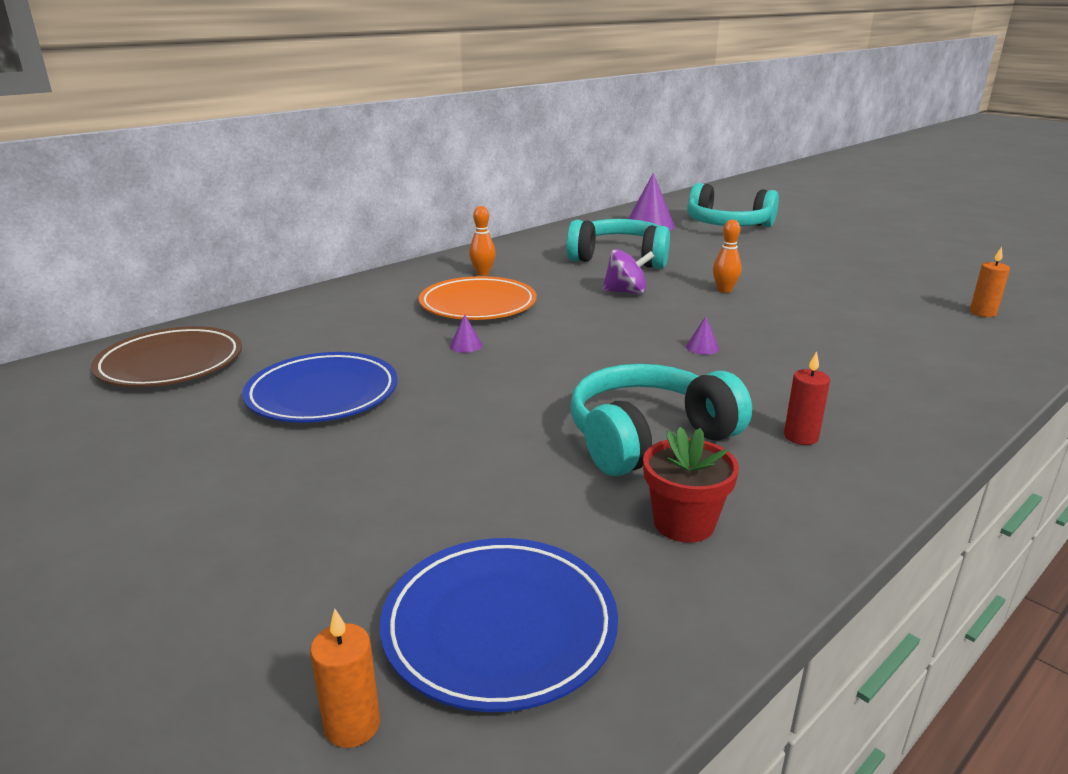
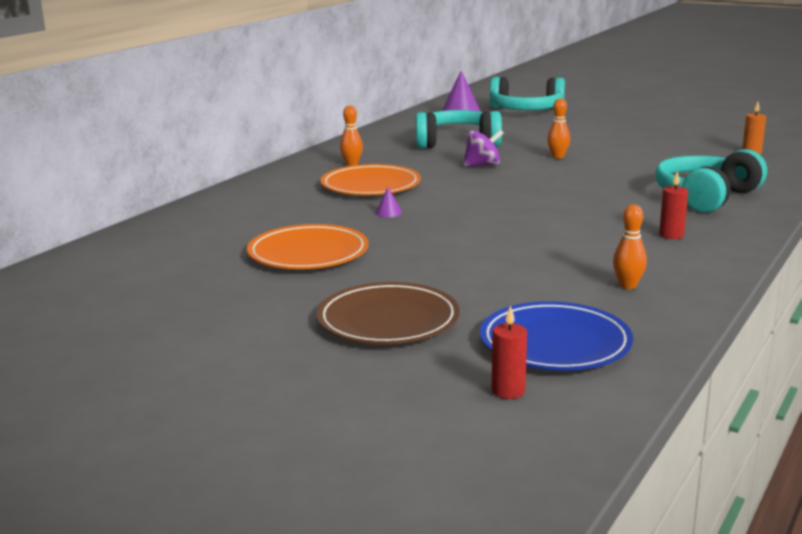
camera: 15 degrees left, 5 degrees down
(171, 364) = (156, 251): brown plate -> brown plate (388, 321)
(323, 394) = (308, 254): blue plate -> orange plate
(352, 725) = (508, 391): orange candle -> red candle
(648, 438) = (571, 248): turquoise headphones -> turquoise headphones (706, 197)
(684, 523) = (628, 286): red flower pot -> orange bowling pin
(702, 347) = (569, 194): purple cone -> none

